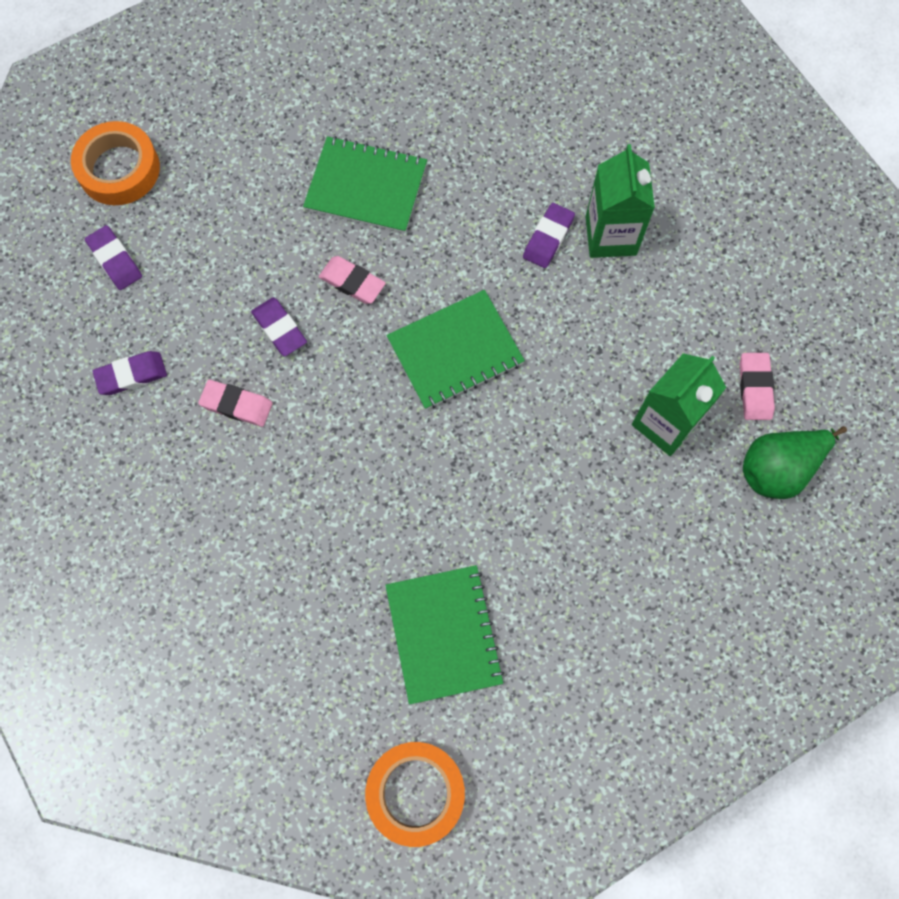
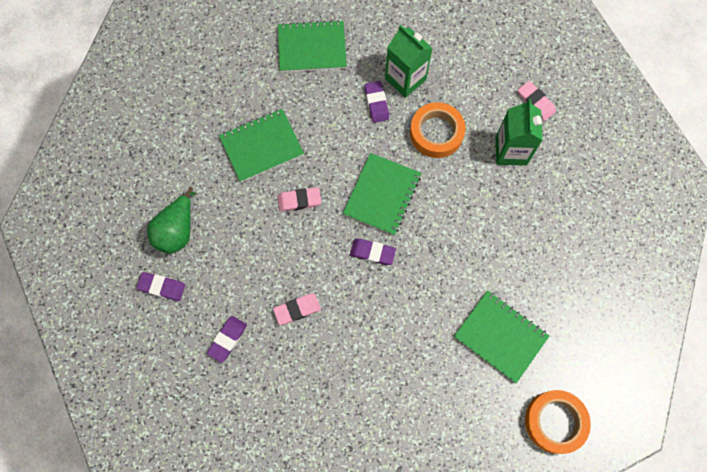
camera: 40 degrees left, 0 degrees up
(119, 169) = (118, 237): orange tape -> orange tape (436, 133)
(279, 328) = (283, 253): purple eraser -> purple eraser (372, 252)
(529, 115) = (312, 48): none -> green notebook
(779, 468) = (578, 132): green pear -> green pear (177, 231)

